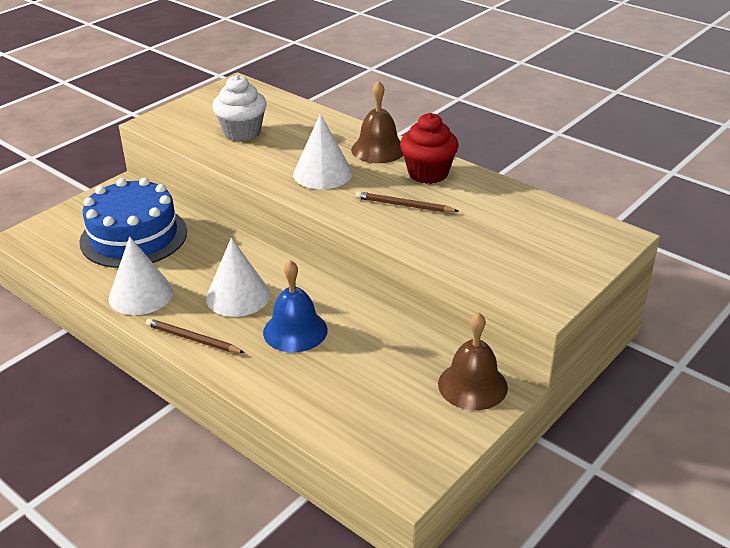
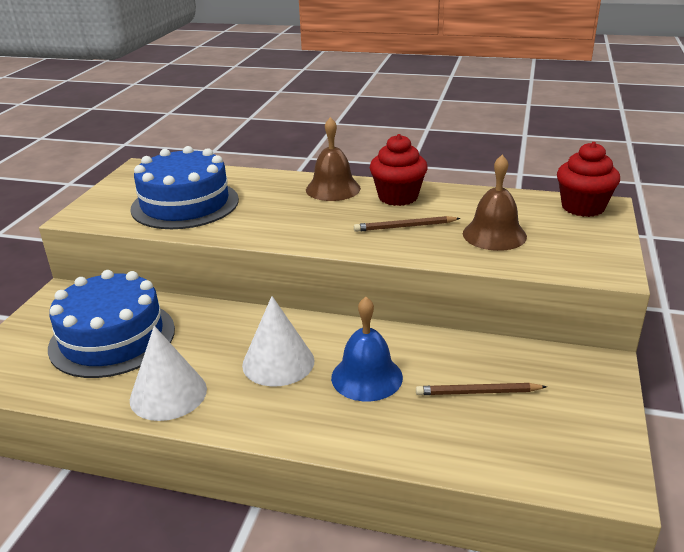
camera: 25 degrees left, 5 degrees down
(193, 339) = (266, 421): brown pencil -> brown pencil (478, 392)
(242, 132) = (185, 204): white cupcake -> blue cake
(322, 173) = (301, 219): white cone -> none
(472, 385) = (575, 371): brown bell -> brown bell (494, 235)
(593, 232) = (582, 207): none -> red cupcake

